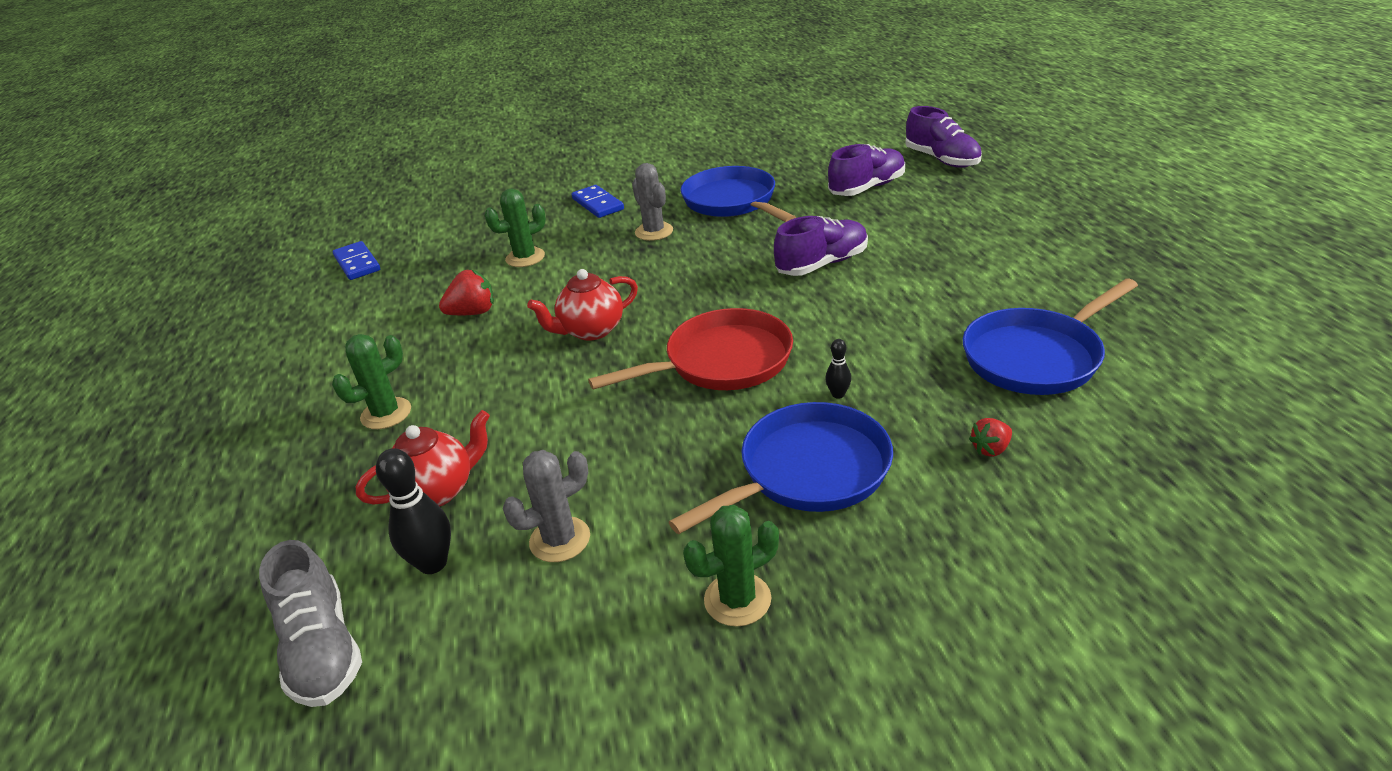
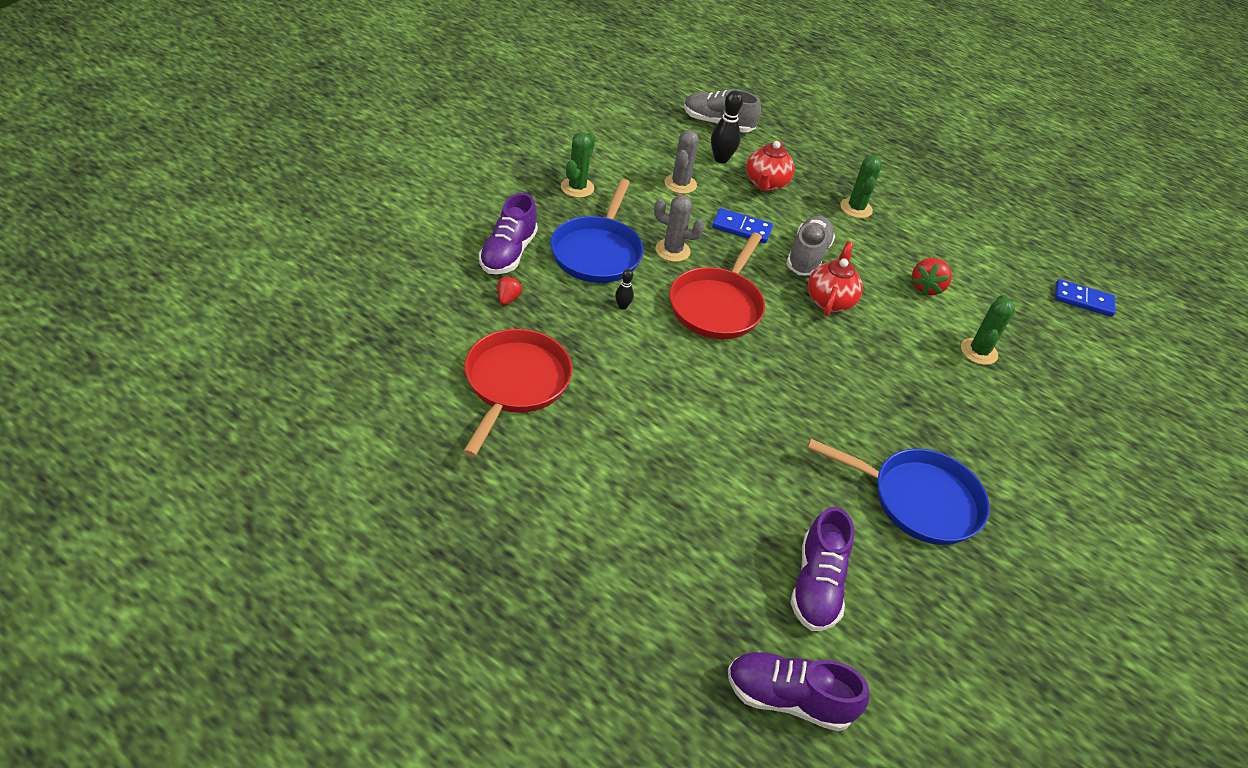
camera: 130 degrees right, 10 degrees up
(542, 379) = (807, 256): none -> grey shoe
(597, 204) = (1030, 445): blue domino -> blue domino (741, 228)
(654, 232) = (928, 423): grey cactus -> grey cactus (672, 250)
(822, 264) = (745, 432): purple shoe -> purple shoe (508, 253)
(1036, 357) = (514, 384): blue pan -> red pan

